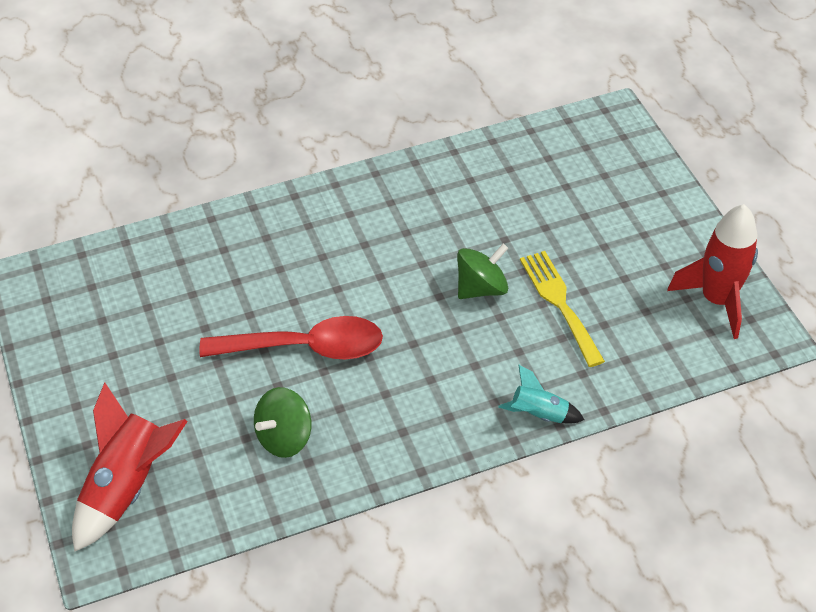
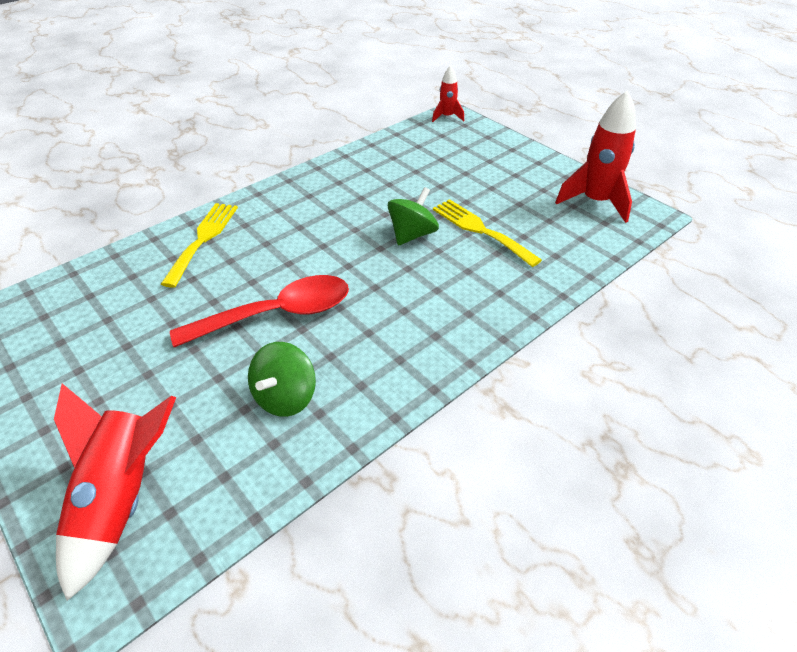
camera: 20 degrees left, 5 degrees down
(260, 233) = (203, 239): none -> yellow fork
(539, 414) = (512, 312): turquoise rocket -> none
(607, 117) = (447, 117): none -> red rocket

